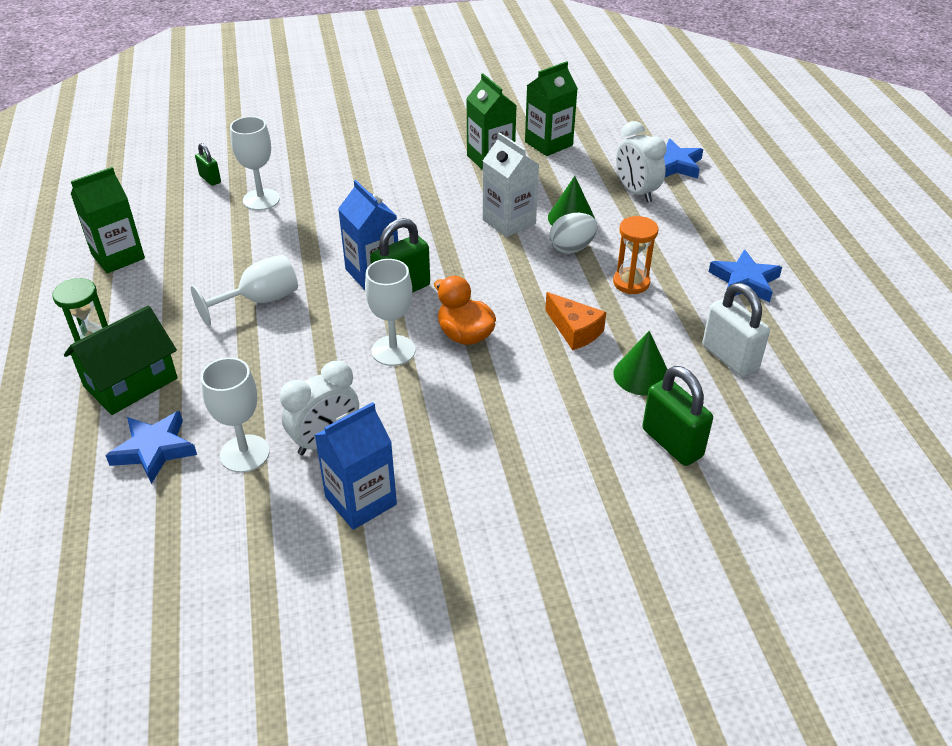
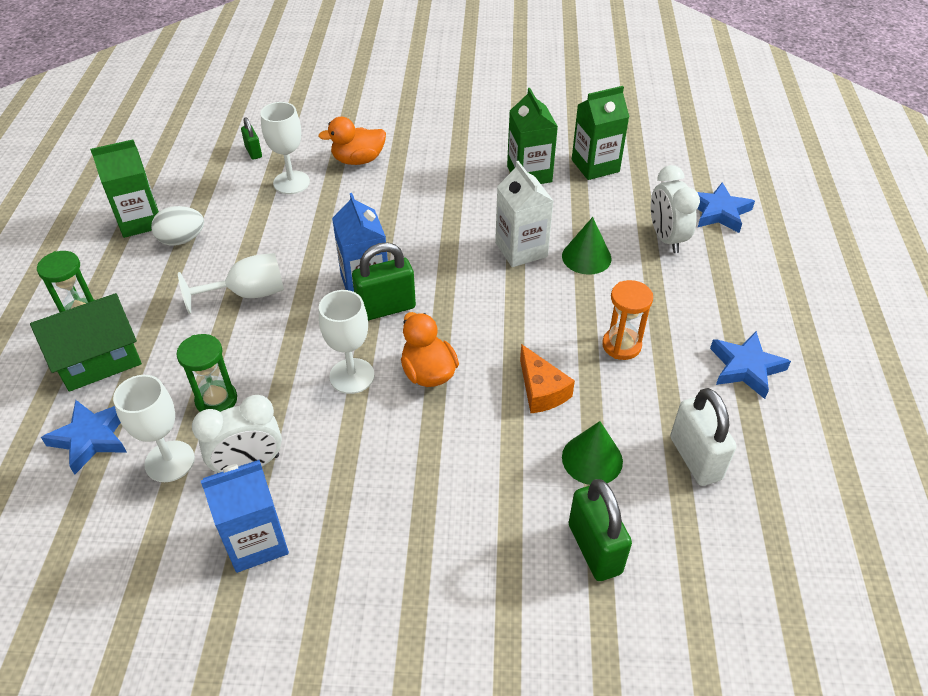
camera: 15 degrees right, 5 degrees up
(268, 394) = (216, 400): none -> green hourglass
(320, 171) = (358, 160): none -> orange duck
(572, 248) = (574, 292): white egg -> white egg (182, 240)

